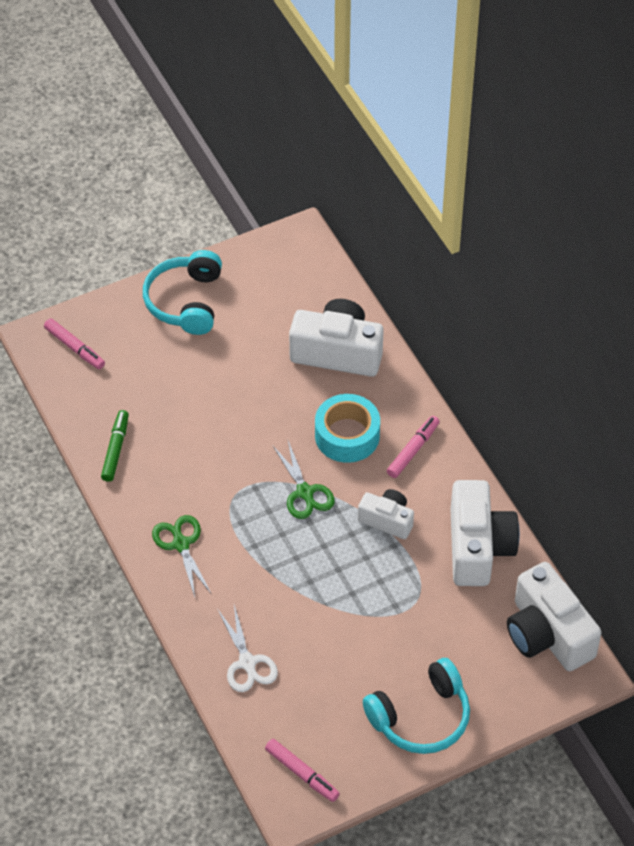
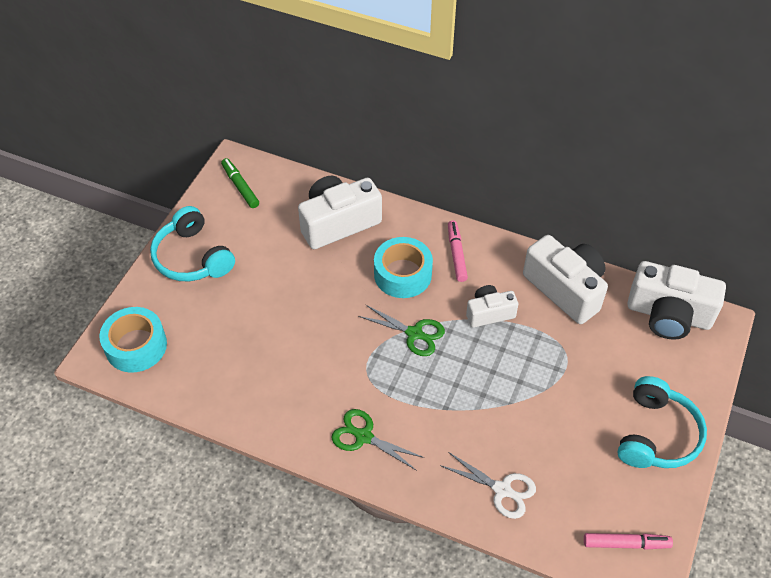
camera: 40 degrees left, 0 degrees up
(75, 348) = (136, 346): pink marker -> turquoise tape
(115, 449) = (243, 400): green marker -> green marker (240, 186)

